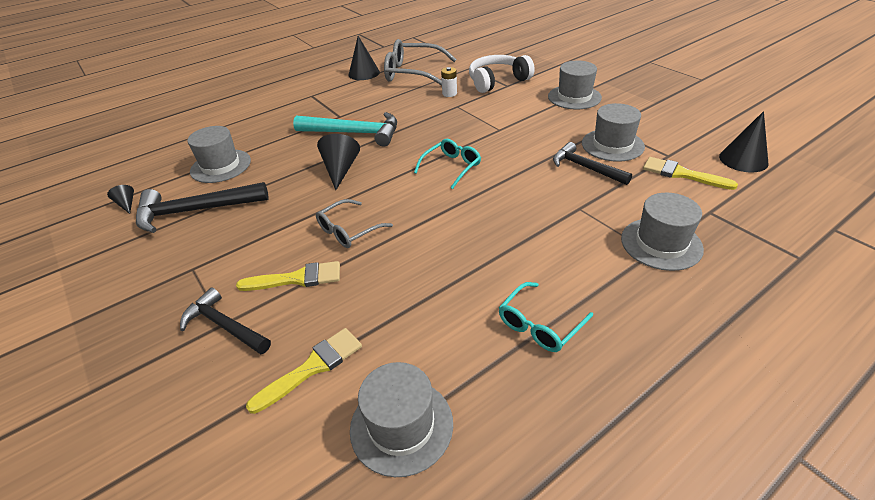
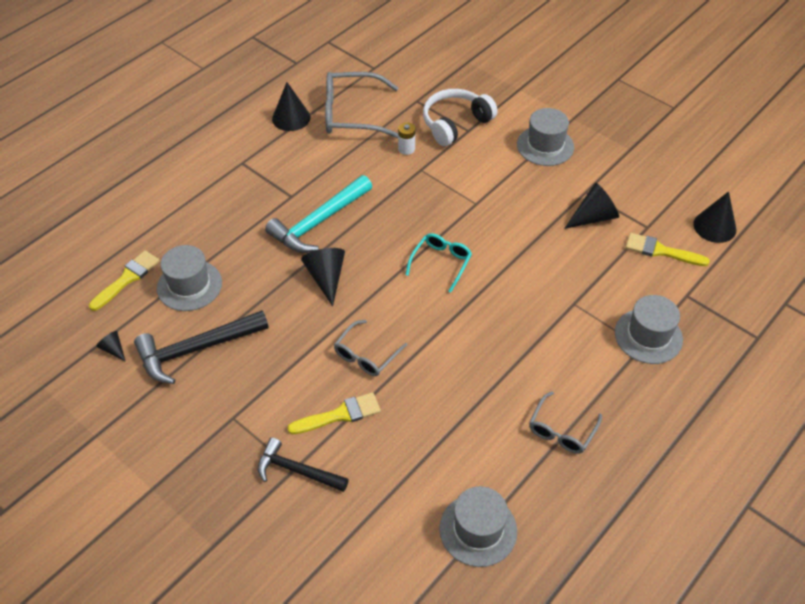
camera: 15 degrees left, 10 degrees up
(312, 367) = (391, 495): yellow brush -> yellow brush (127, 278)
(354, 133) = (319, 222): turquoise hammer -> turquoise hammer turned 135 degrees clockwise
(540, 325) = (561, 430): turquoise glasses -> grey glasses
(585, 168) = (572, 251): black hammer -> none
(612, 145) = (593, 217): grey hat -> black cone

